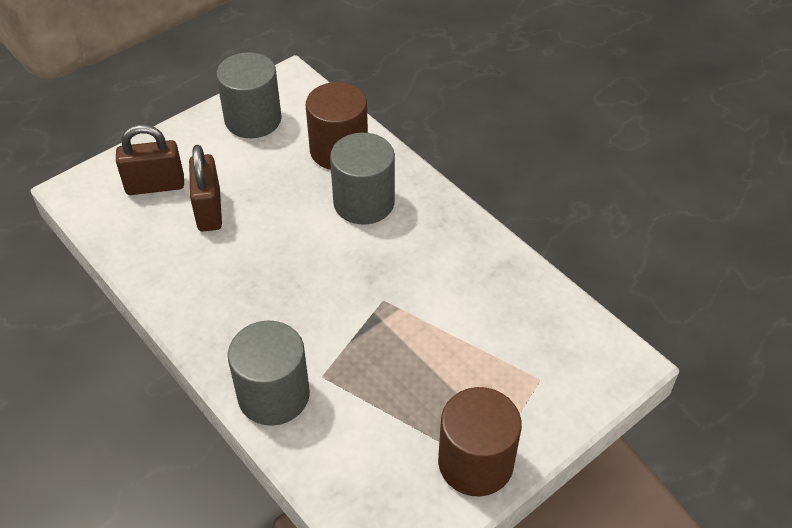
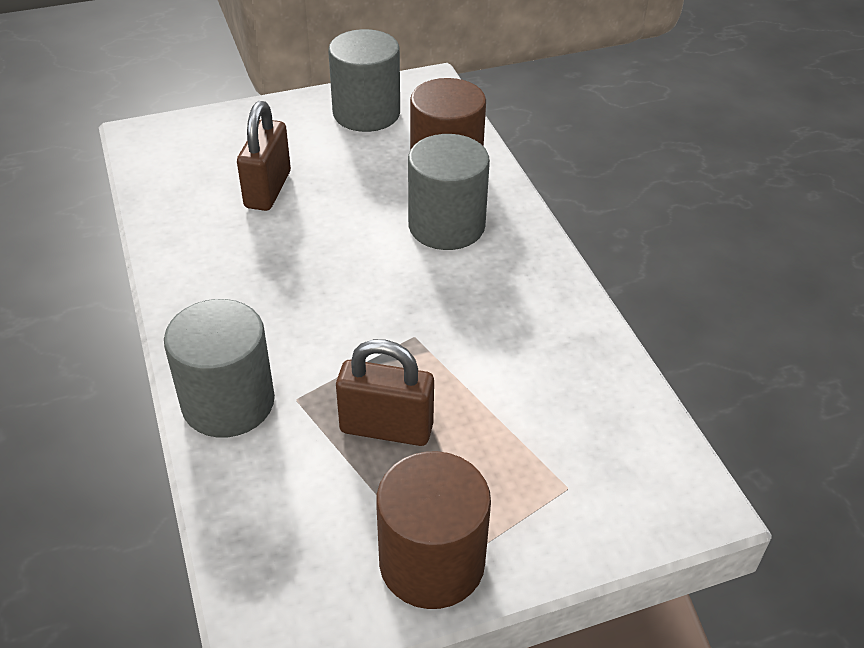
camera: 20 degrees right, 5 degrees down
(155, 185) = (225, 151): brown padlock -> brown padlock (386, 428)

